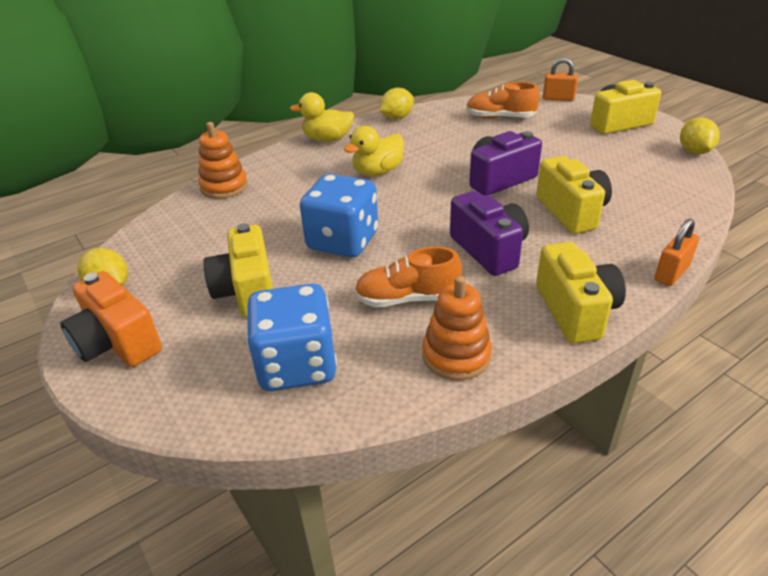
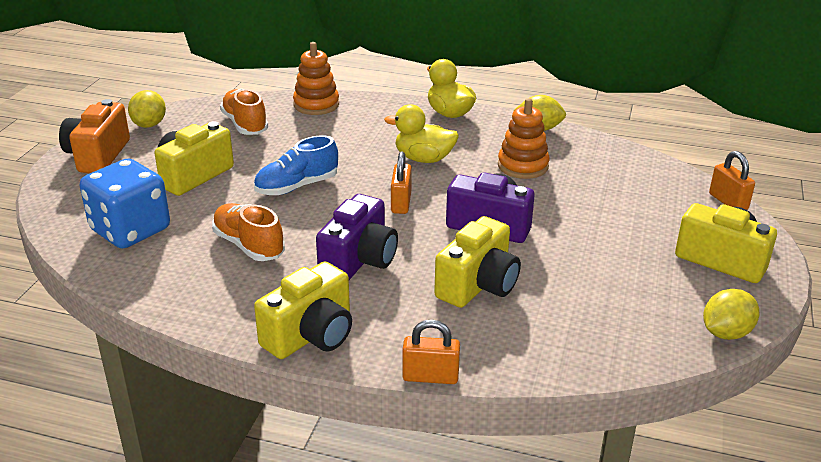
camera: 50 degrees right, 5 degrees down
(343, 241) = (297, 186): blue dice -> blue shoe
(428, 203) = (401, 203): none -> orange padlock
(456, 355) = (197, 294): orange stacking toy -> orange stacking toy (523, 166)
(500, 117) = (624, 182): orange shoe -> orange shoe (245, 124)

